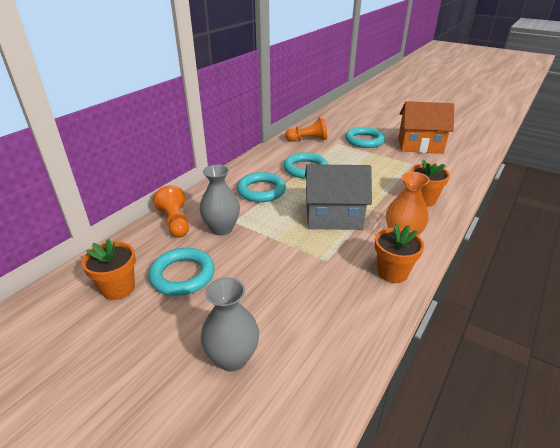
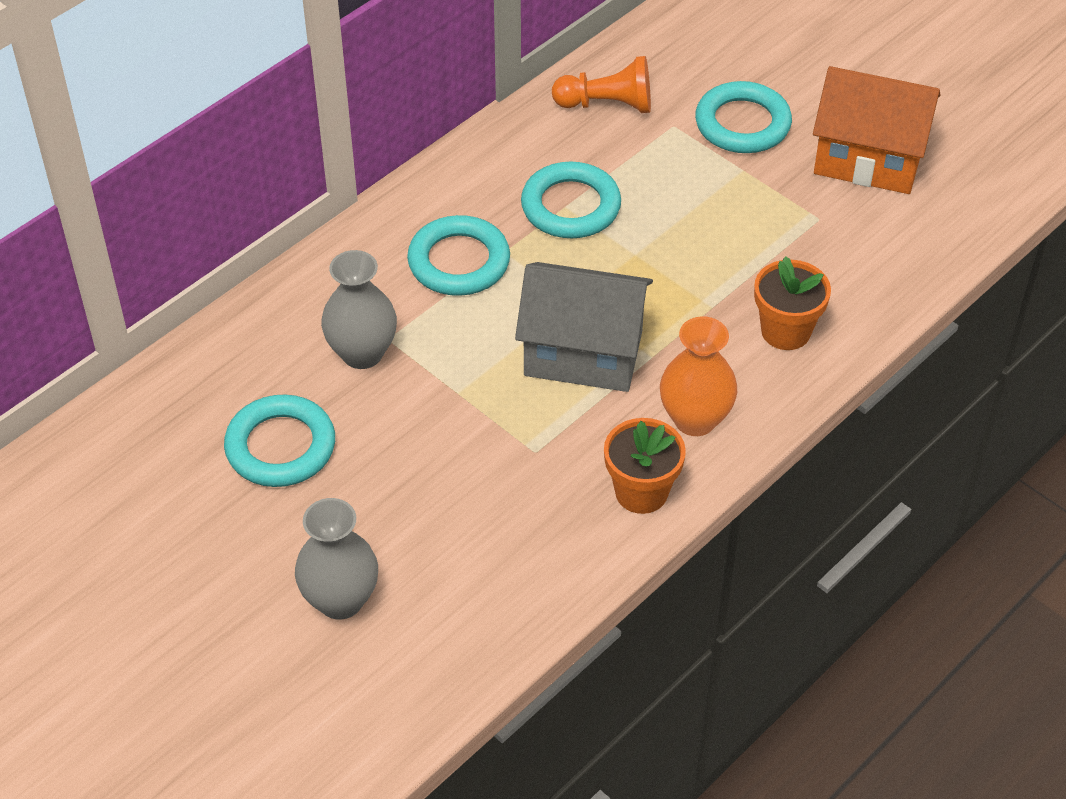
camera: 10 degrees right, 15 degrees up
(118, 288) = (175, 458): orange flower pot -> none
(175, 222) = (277, 326): orange pawn -> none

